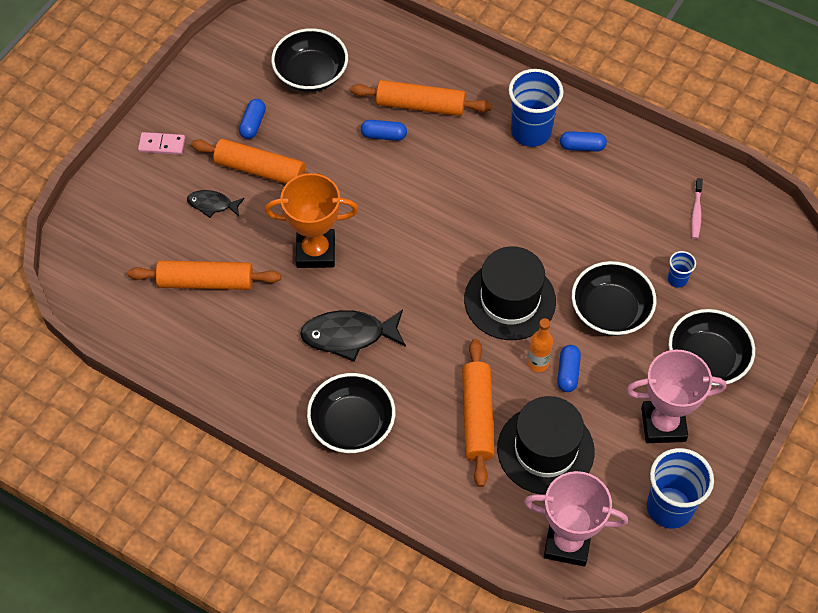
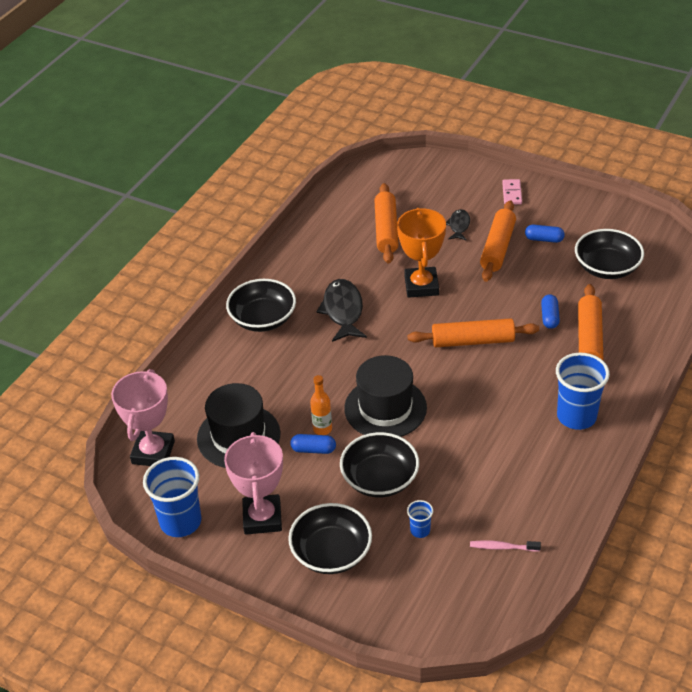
camera: 90 degrees right, 15 degrees down
(477, 417) = (269, 392): orange rolling pin -> orange rolling pin (472, 341)
(582, 147) = (567, 455): blue capsule -> none

